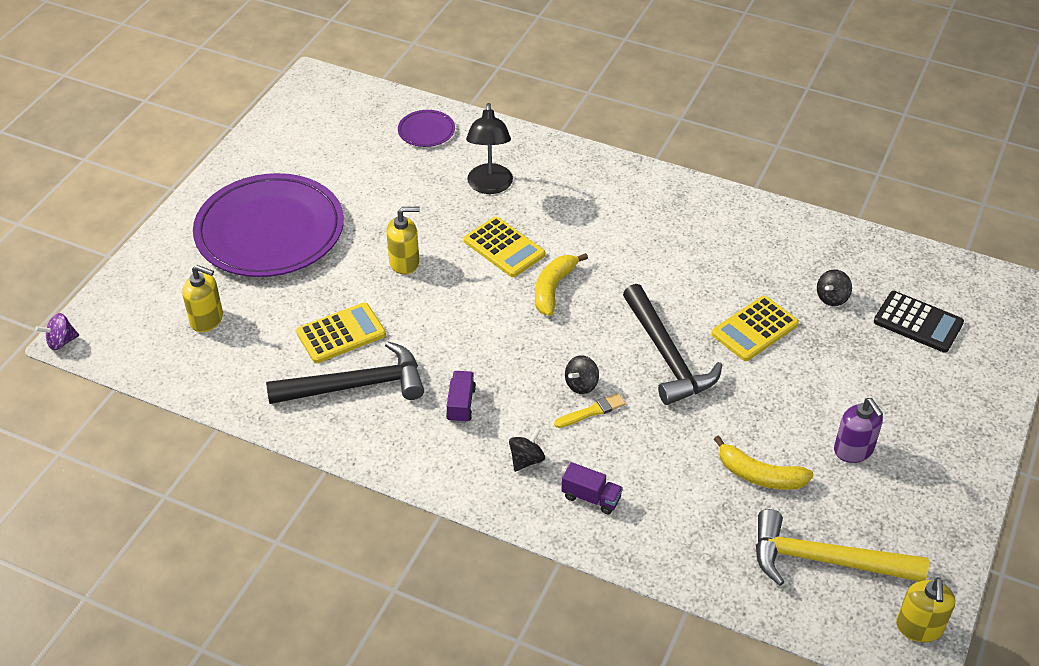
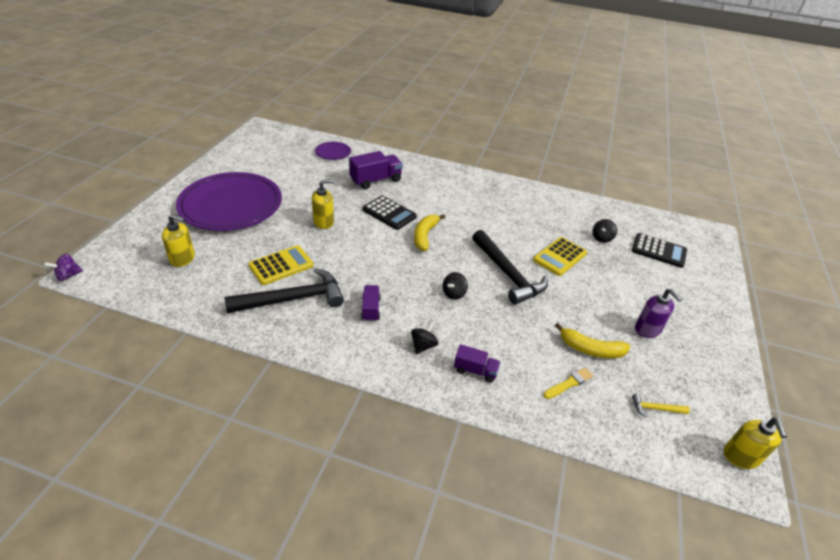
camera: 10 degrees left, 5 degrees down
(489, 186) = (376, 180): black lamp -> purple truck
(504, 248) = (389, 213): yellow calculator -> black calculator
(592, 411) = (464, 310): yellow brush -> yellow brush (569, 383)
(825, 560) = (655, 409): yellow hammer -> yellow hammer, size x0.42

